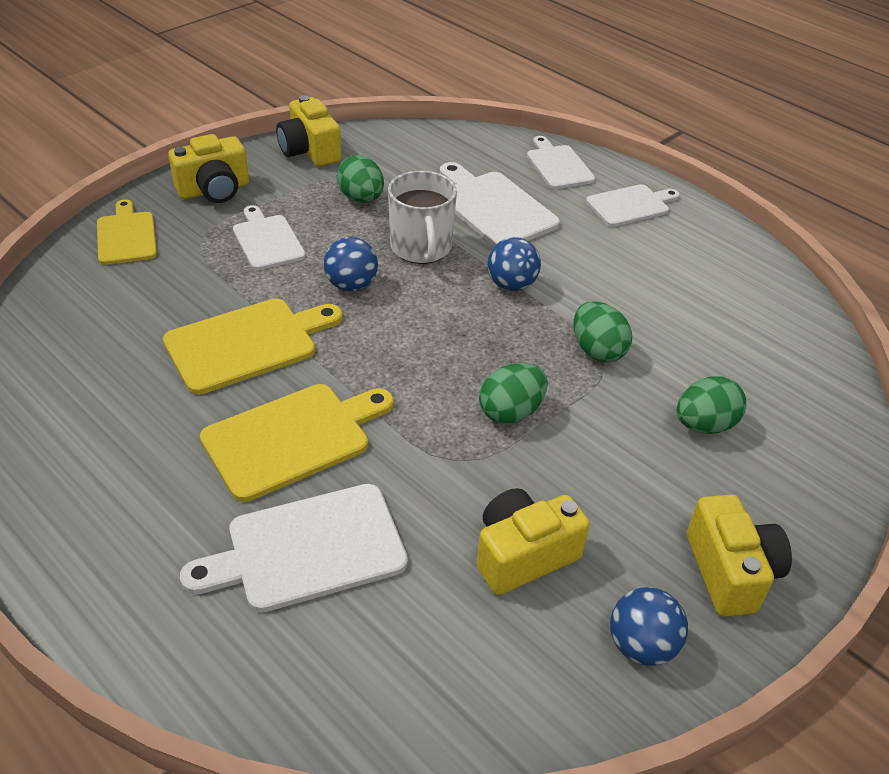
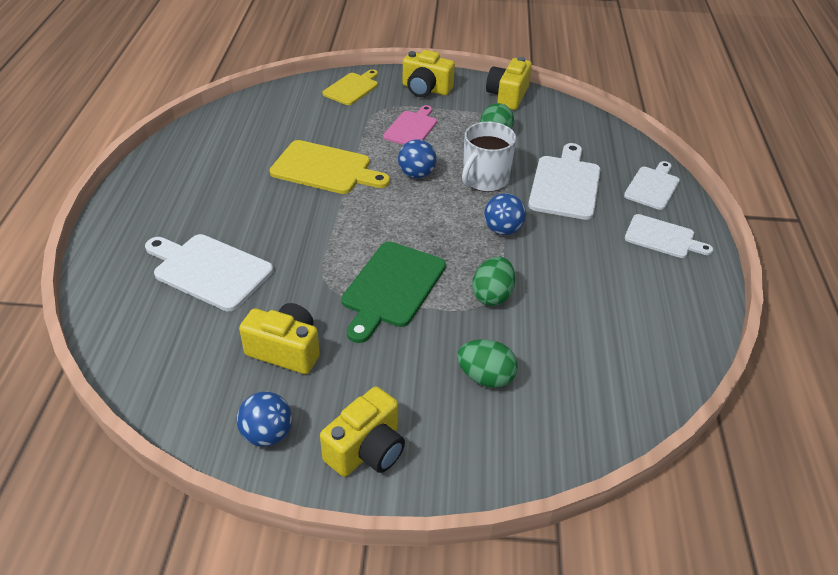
camera: 50 degrees right, 0 degrees up
(267, 240) = (411, 128): white cutting board -> pink cutting board
(293, 438) = (277, 222): yellow cutting board -> none
(511, 412) = (391, 287): green egg -> green cutting board

